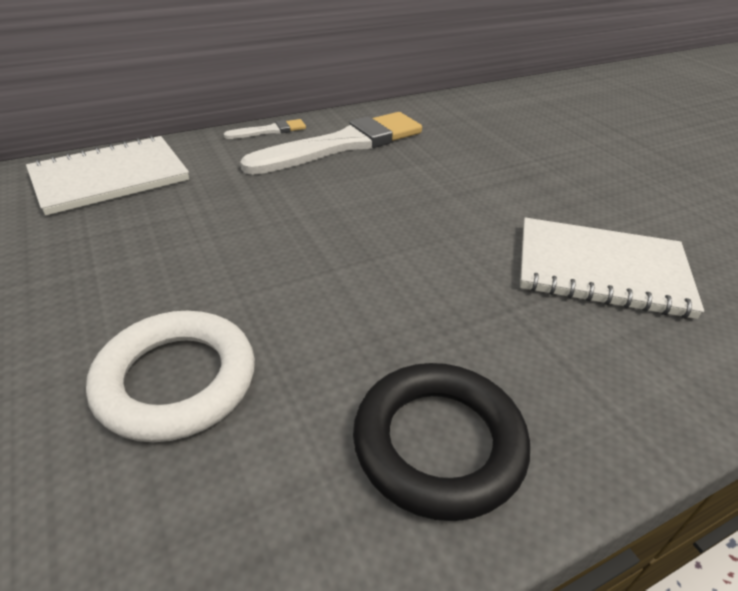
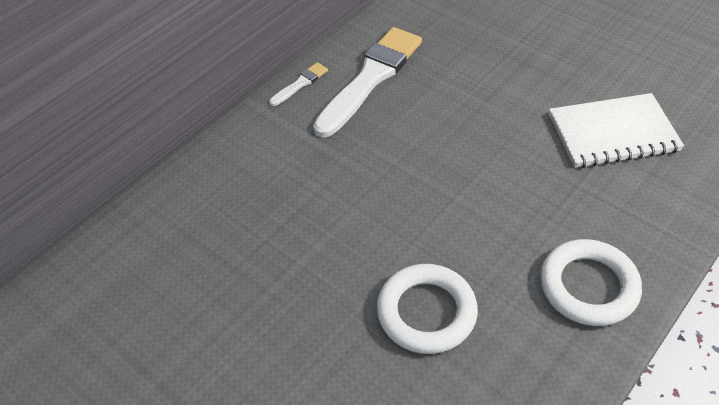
camera: 20 degrees left, 10 degrees up
(110, 177) = (223, 182): white notebook -> none
(438, 443) = (588, 286): black ring -> white ring

